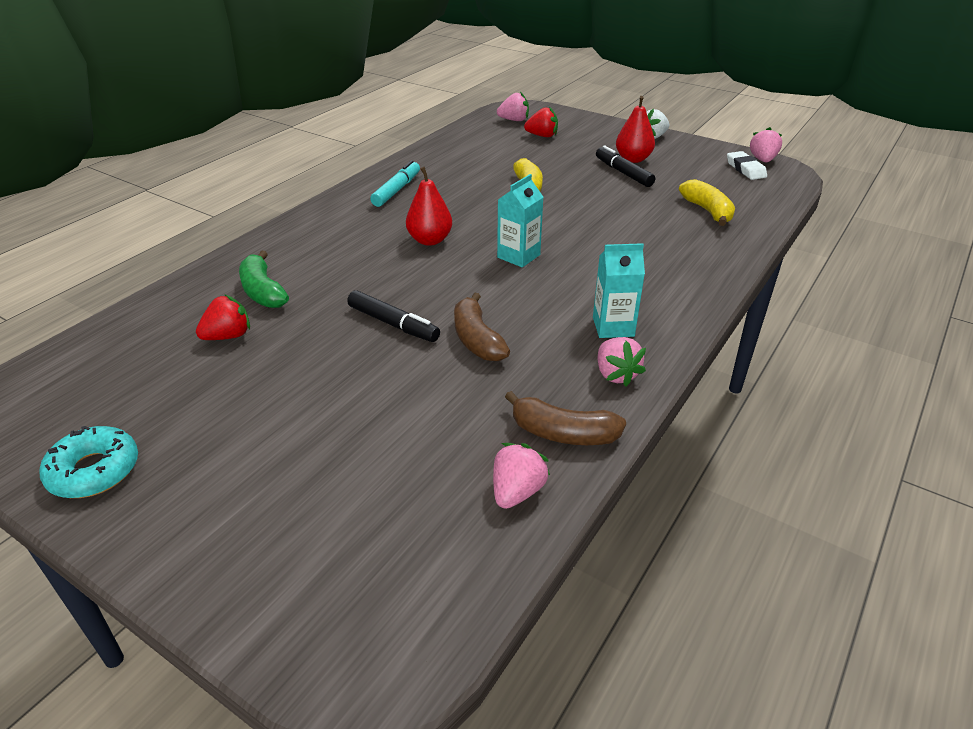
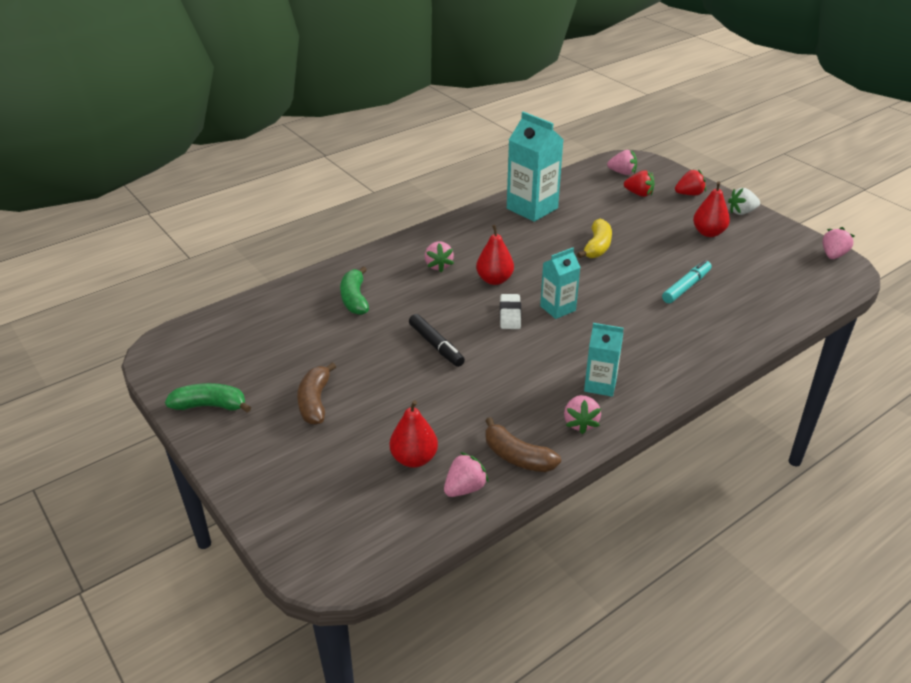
camera: 20 degrees right, 0 degrees up
(94, 471) = (210, 406): turquoise donut -> green banana
(228, 336) = (319, 329): red strawberry -> red strawberry (689, 194)
(355, 237) = (438, 265): none -> pink strawberry
(396, 190) = (489, 228): turquoise marker -> turquoise marker (686, 287)
(429, 470) = (414, 459): none -> red pear
(436, 164) = (532, 208): none -> turquoise carton
(477, 339) = (491, 372): brown banana -> brown banana (315, 402)
(623, 173) = (691, 245): black marker -> none
(707, 211) = (745, 298): yellow banana -> none
(745, 169) = (809, 262): white eraser -> white eraser (510, 314)

